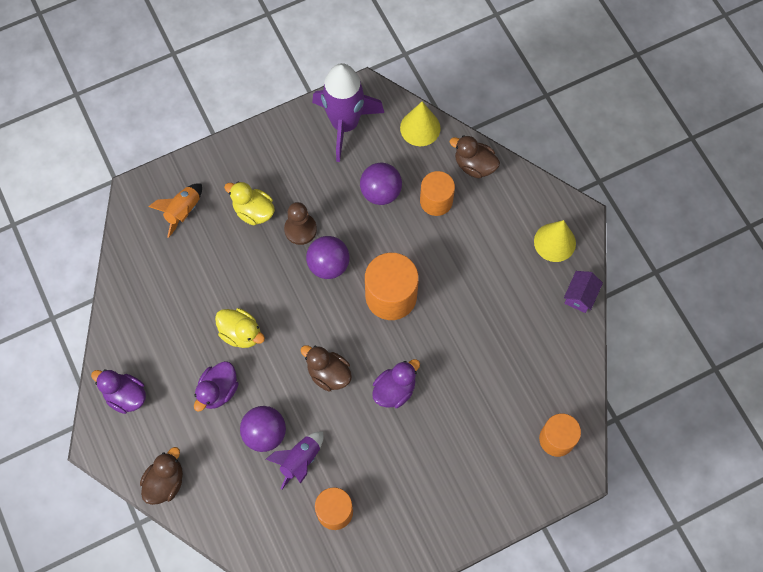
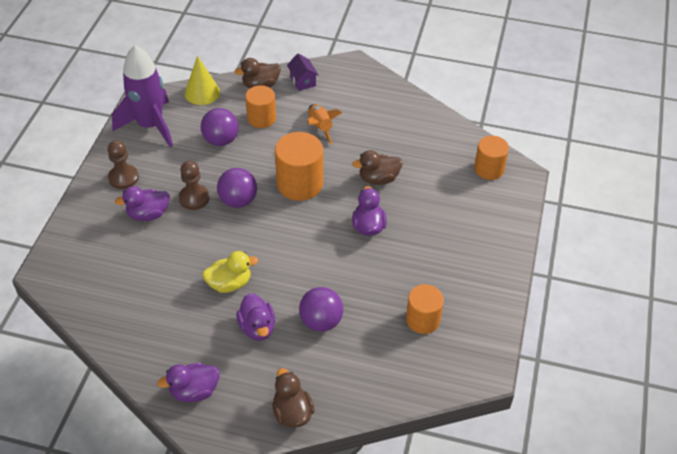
camera: 50 degrees left, 20 degrees down
(183, 211) = (95, 254): orange rocket -> orange rocket (320, 128)
(253, 211) = (148, 214): yellow duck -> purple duck
(272, 158) = (123, 178): none -> brown pawn
(300, 460) = (363, 314): purple rocket -> none
(328, 373) = (317, 254): brown duck -> brown duck (378, 179)
(554, 242) = (356, 84): yellow cone -> none
(580, 296) = (405, 97): purple house -> purple house (303, 81)

